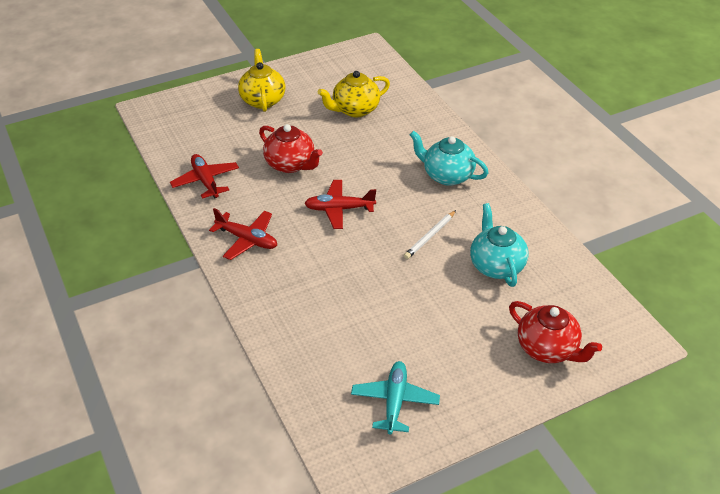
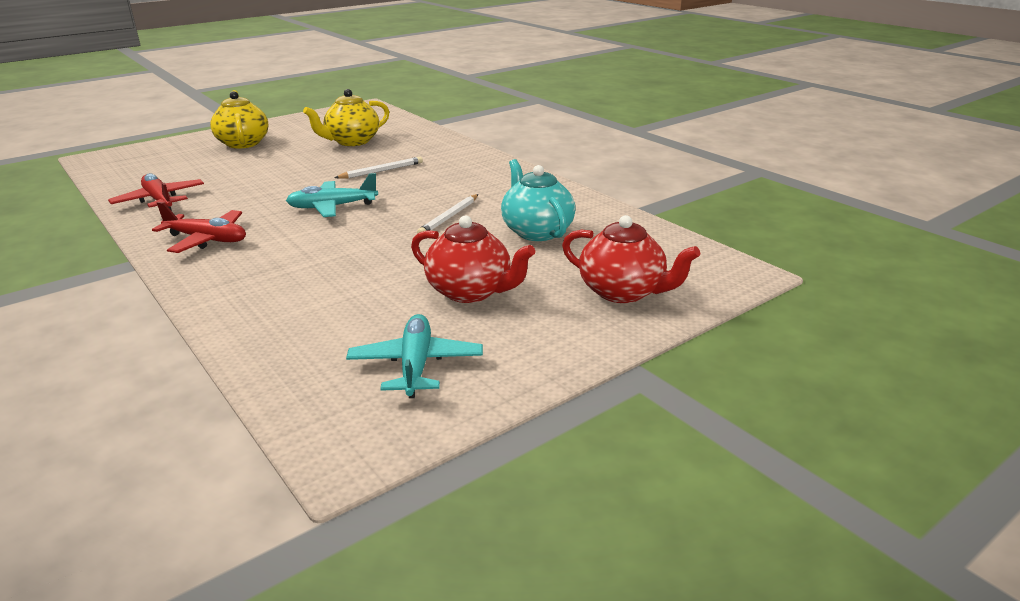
camera: 10 degrees left, 15 degrees down
(291, 164) = (272, 181): red teapot -> red teapot (471, 291)
(339, 209) = (332, 207): red plane -> turquoise plane
(379, 161) = (381, 171): none -> white pencil
(447, 175) = (463, 174): turquoise teapot -> none

